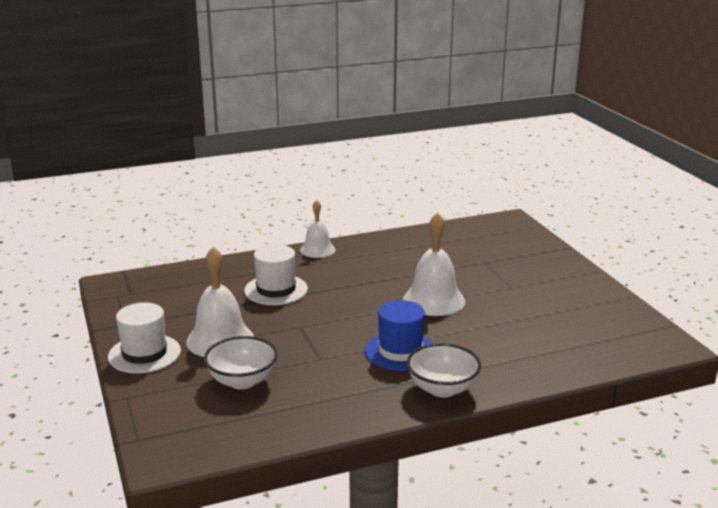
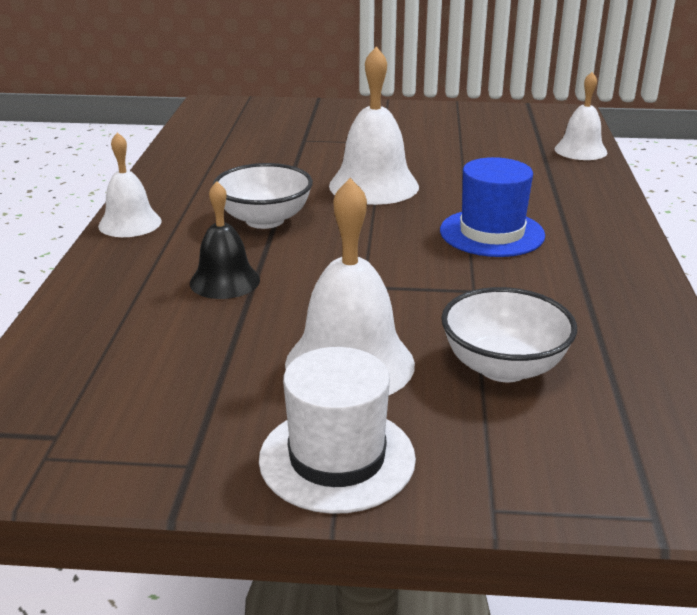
camera: 65 degrees left, 5 degrees up
(276, 290) = (225, 281): white hat -> black bell
(442, 389) = (600, 229): white bowl -> white bowl (265, 220)
(588, 363) = (580, 150): none -> white bell

